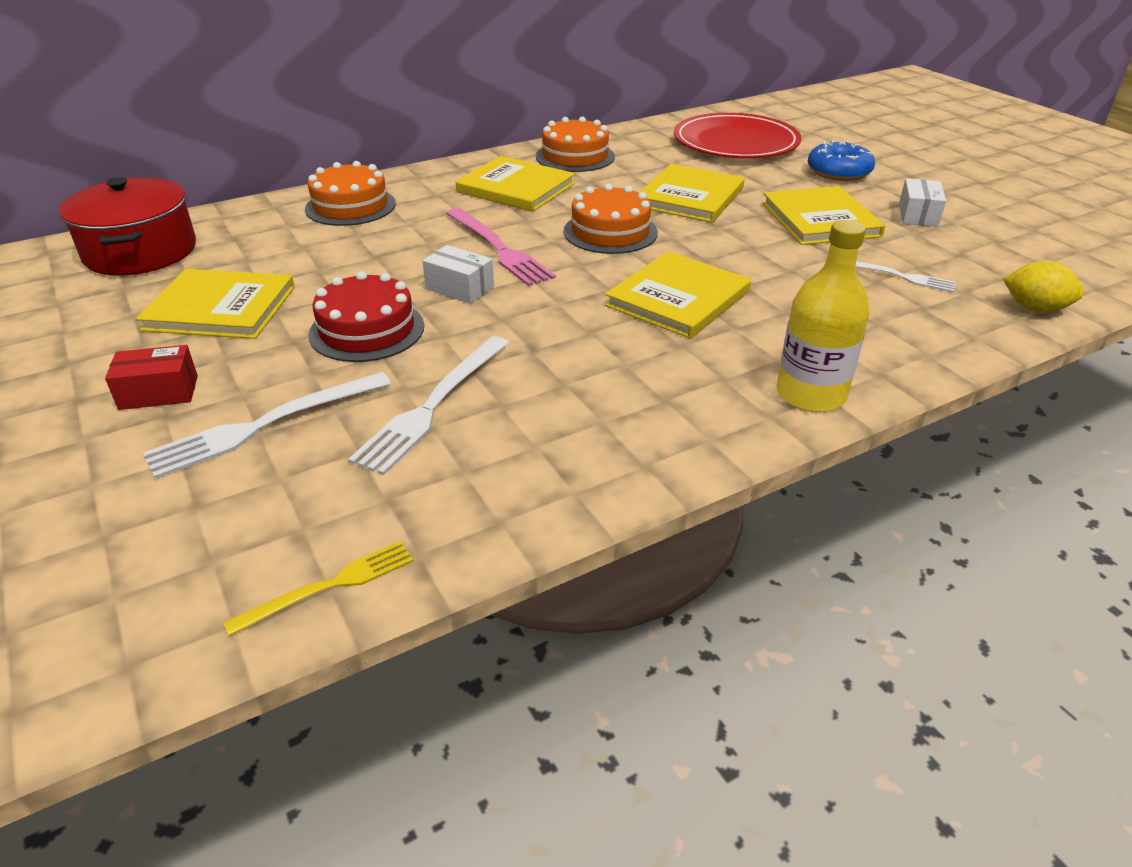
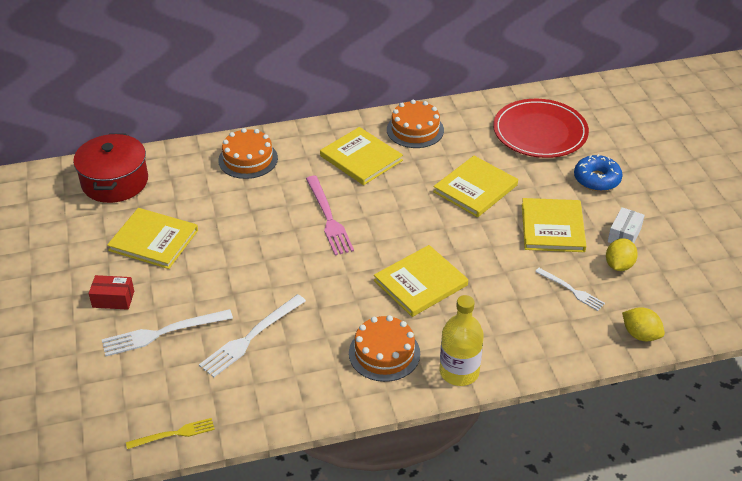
camera: 15 degrees right, 5 degrees up
(367, 330) = (230, 274): red cake -> none
(460, 288) = (293, 249): white box -> none
(610, 232) = (405, 214): orange cake -> orange cake (384, 353)
(938, 243) = (619, 265): none -> yellow lemon

